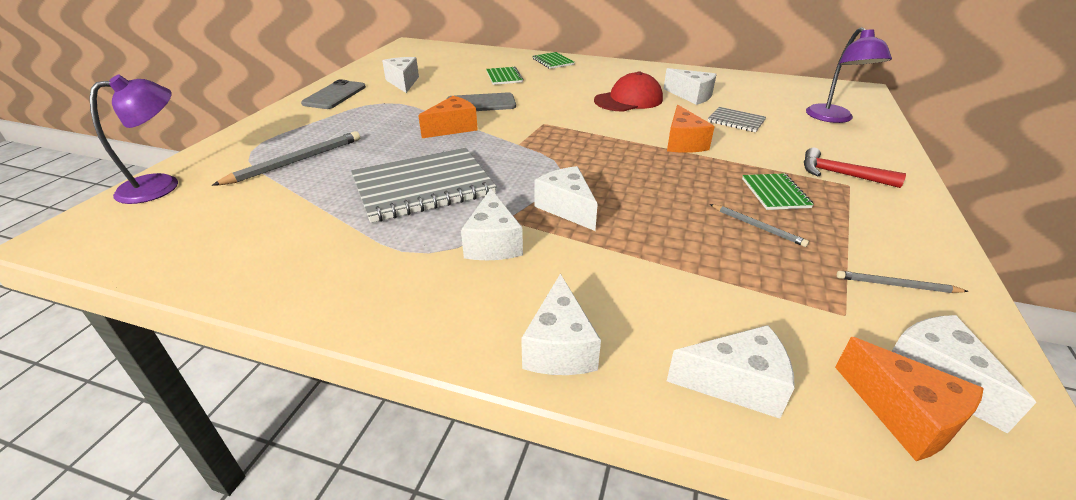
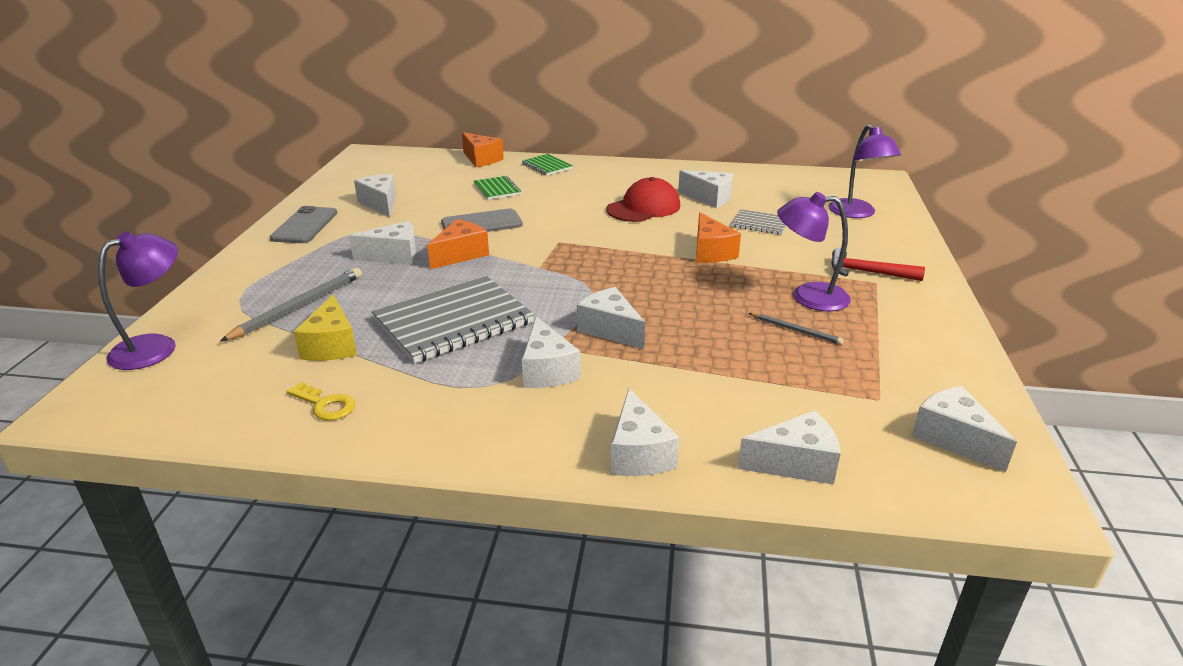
camera: 10 degrees left, 5 degrees down
(272, 255) = (325, 405): none -> yellow key
(306, 198) = (331, 345): none -> yellow cheese
(396, 124) = (394, 256): none -> white cheese
(775, 193) = (808, 296): green notebook -> purple lamp
(896, 285) = (921, 370): grey pencil -> none
(903, 415) = (928, 470): orange cheese -> orange cheese (481, 159)

